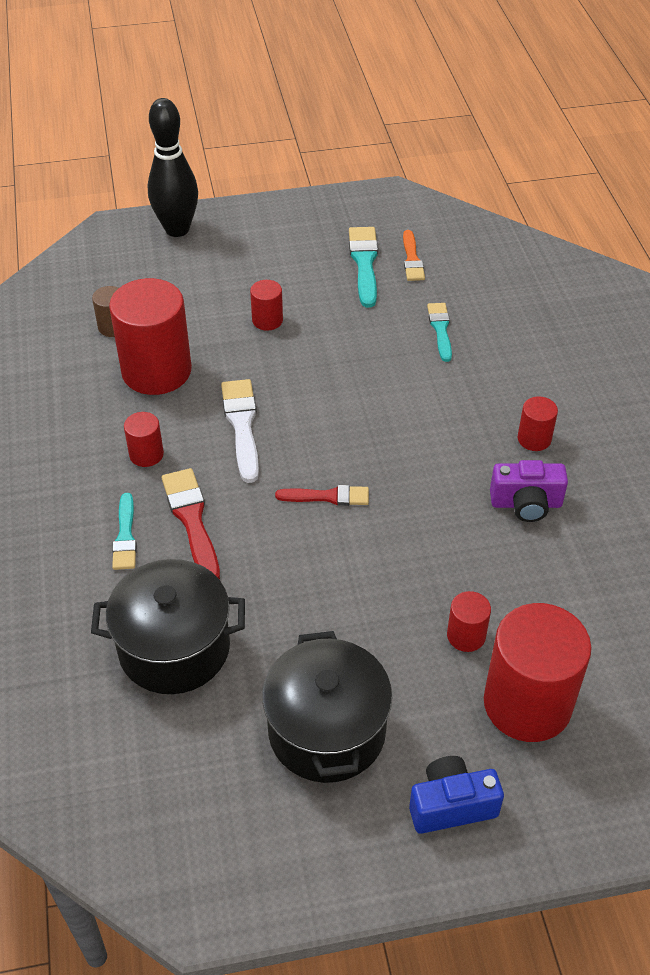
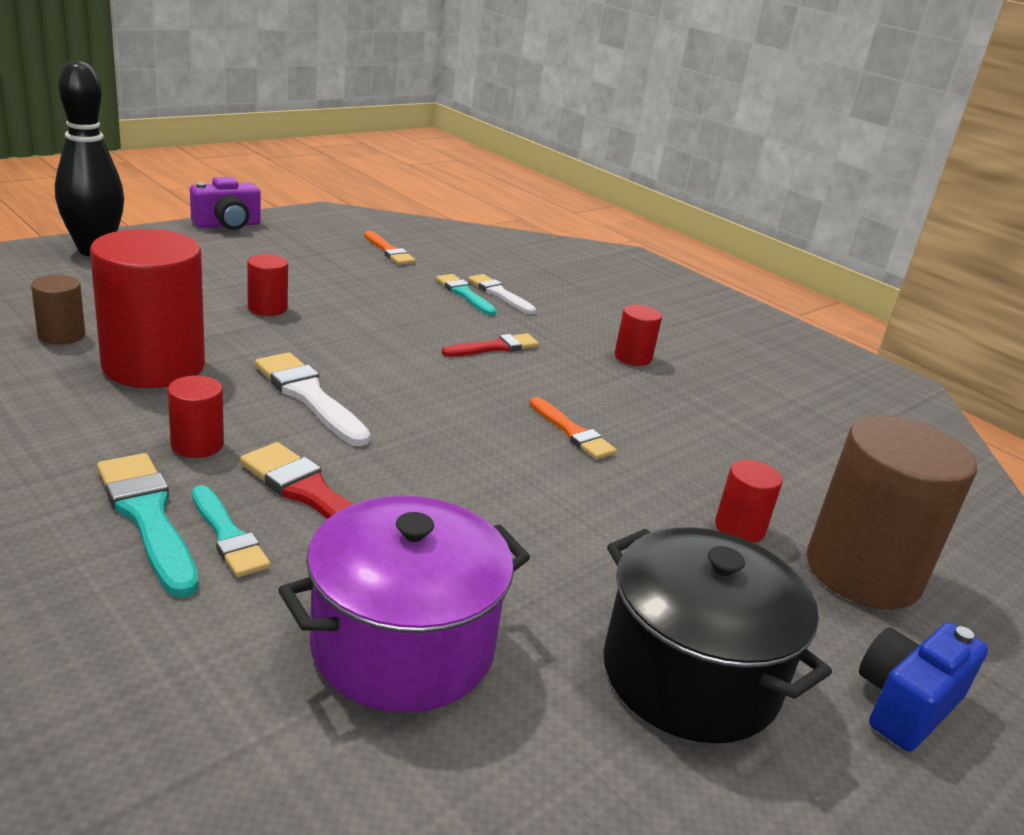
camera: 35 degrees left, 20 degrees down
(174, 648) = (403, 646): black pot -> purple pot
(327, 497) = (469, 440): red brush -> red brush (494, 347)
(364, 263) = (342, 258): turquoise brush -> turquoise brush (148, 518)
(411, 509) = (572, 432): none -> orange brush
(473, 334) = (499, 294): none -> white brush
(526, 504) = (677, 405): purple camera -> purple camera (227, 225)
(527, 703) = (863, 572): red cylinder -> brown cylinder

